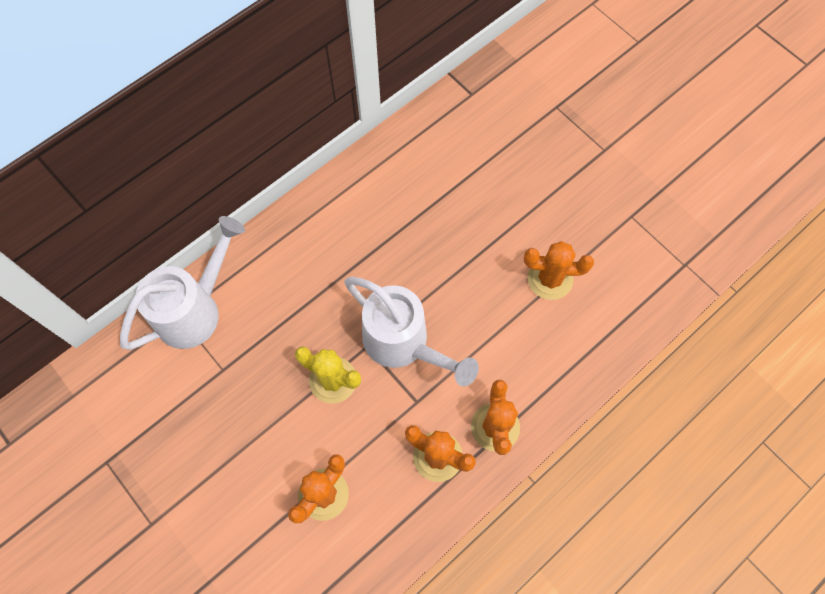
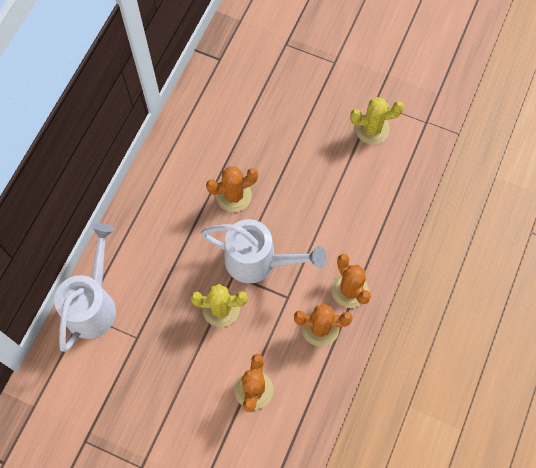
camera: 25 degrees left, 0 degrees up
(550, 279) = (339, 171): orange cactus -> orange cactus (234, 196)
(613, 246) = (372, 129): none -> yellow cactus

